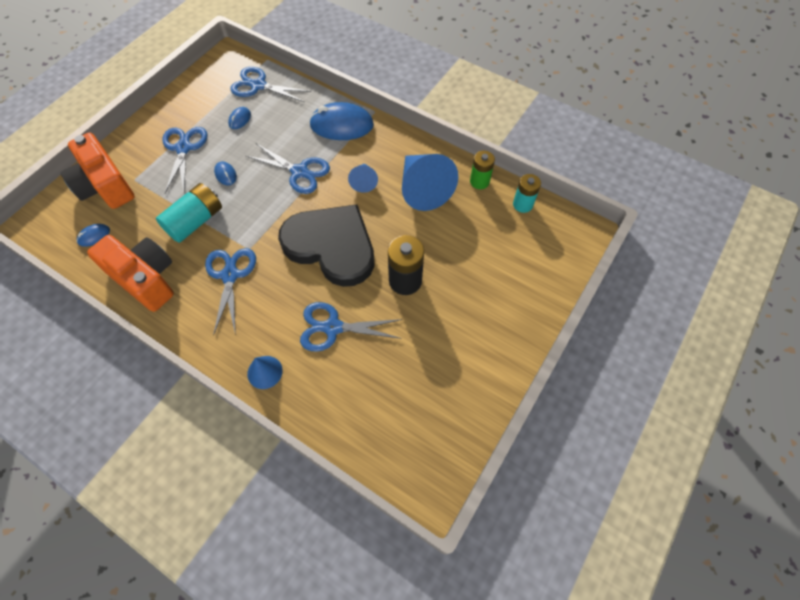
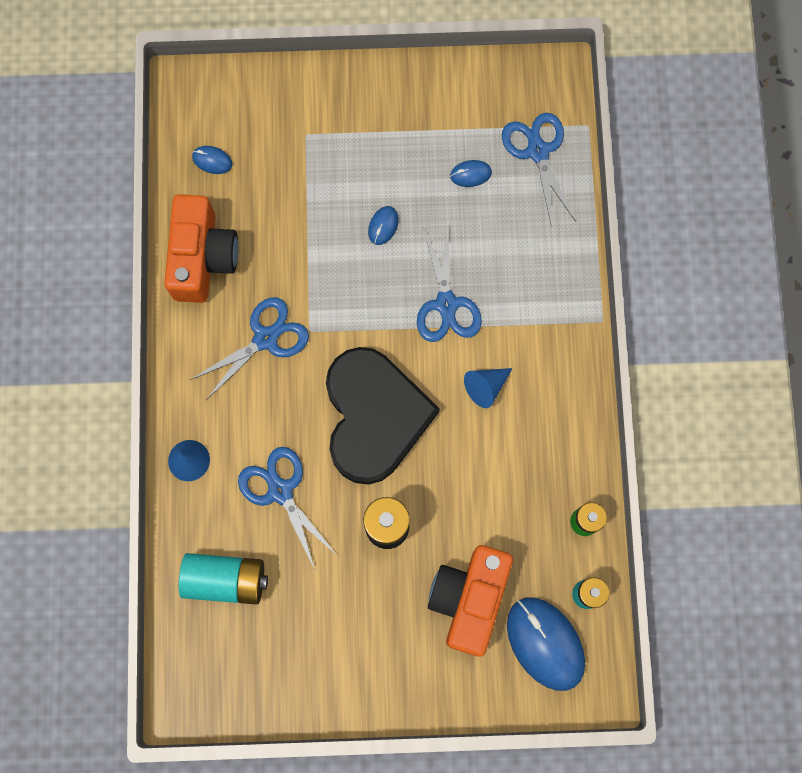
camera: 55 degrees right, 15 degrees up
(105, 186) = (276, 112): orange camera -> orange camera (469, 599)
(183, 148) = (384, 149): blue scissors -> none
(195, 221) = (302, 247): turquoise battery -> turquoise battery (226, 580)
(341, 125) = (550, 298): blue mouse -> blue mouse (545, 643)
(423, 189) = (524, 462): blue cone -> none

